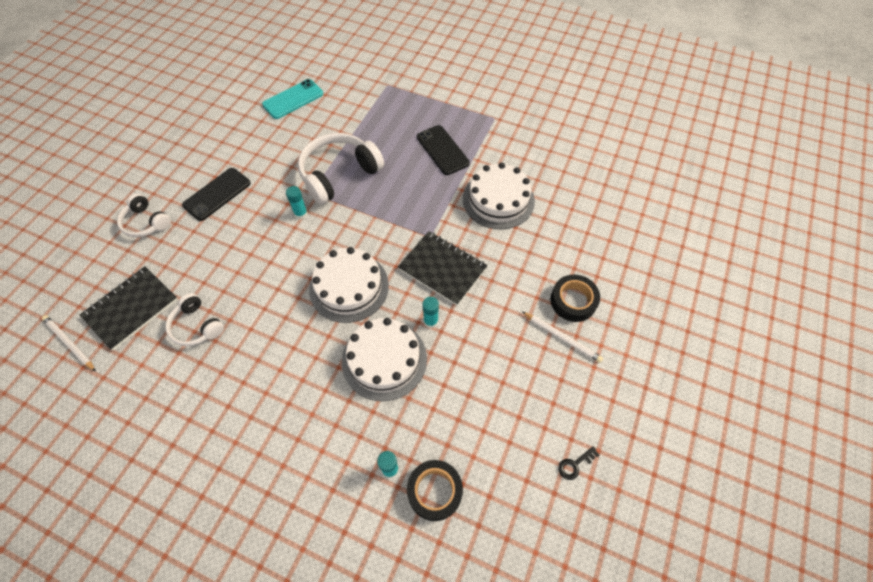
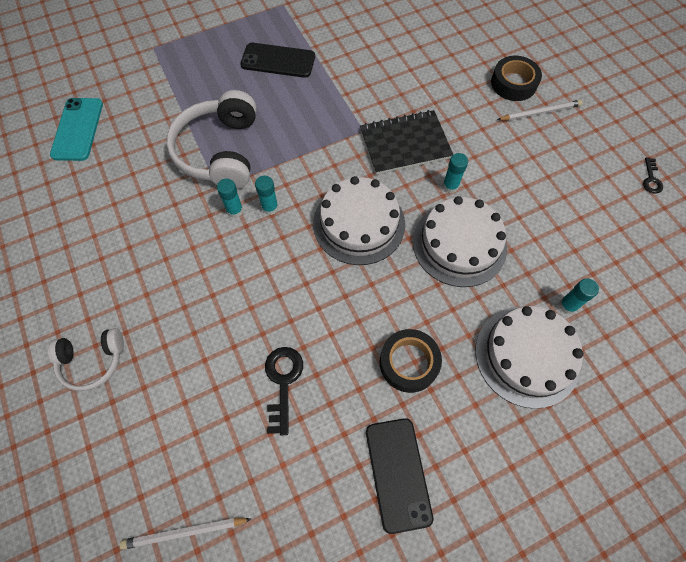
camera: 50 degrees left, 5 degrees up
(131, 308) = (198, 438): black notebook -> none
(196, 326) = (283, 382): white headphones -> black key
(217, 194) = (129, 269): black phone -> black phone (398, 473)
(319, 230) = (270, 208): none -> turquoise glue stick
(434, 491) = (610, 285): black tape -> black tape (409, 363)
(498, 200) = (372, 61): white cake -> white cake (527, 356)

